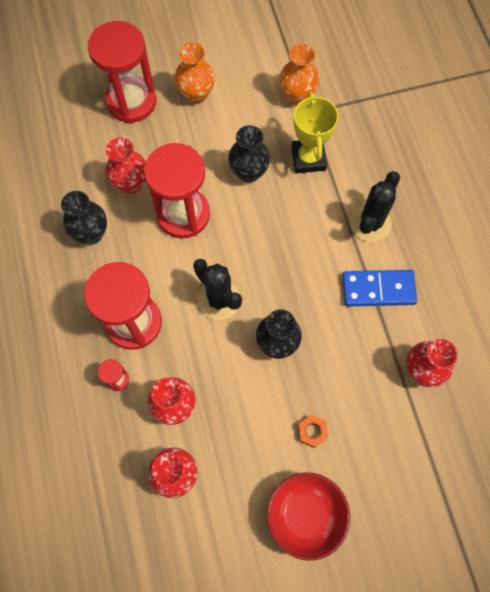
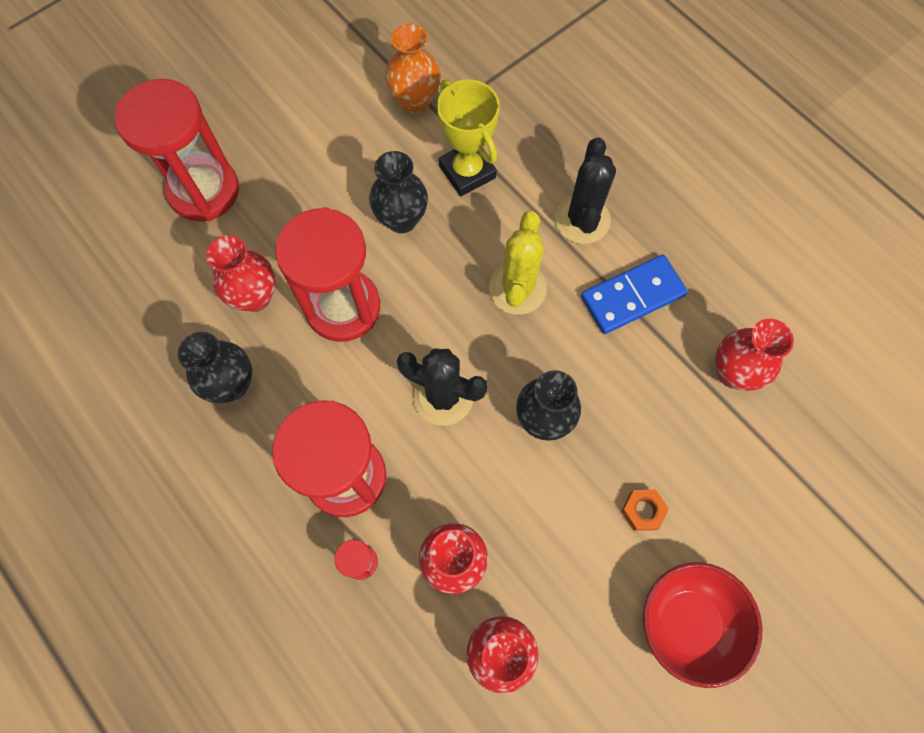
camera: 25 degrees left, 0 degrees up
(196, 94) = (286, 149): orange vase -> none
(303, 251) = (517, 288): none -> yellow cactus

